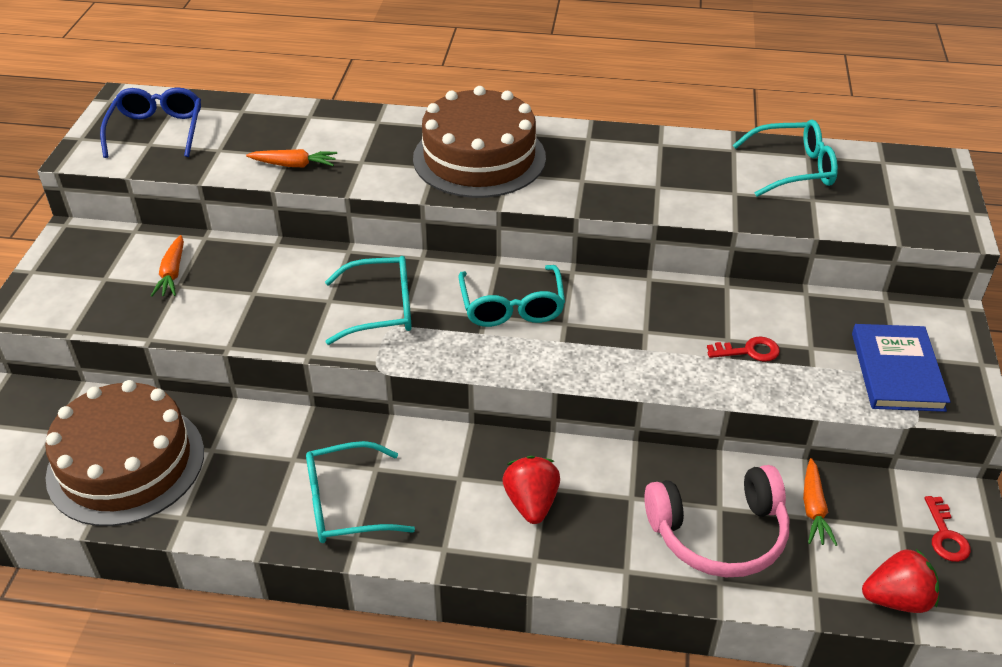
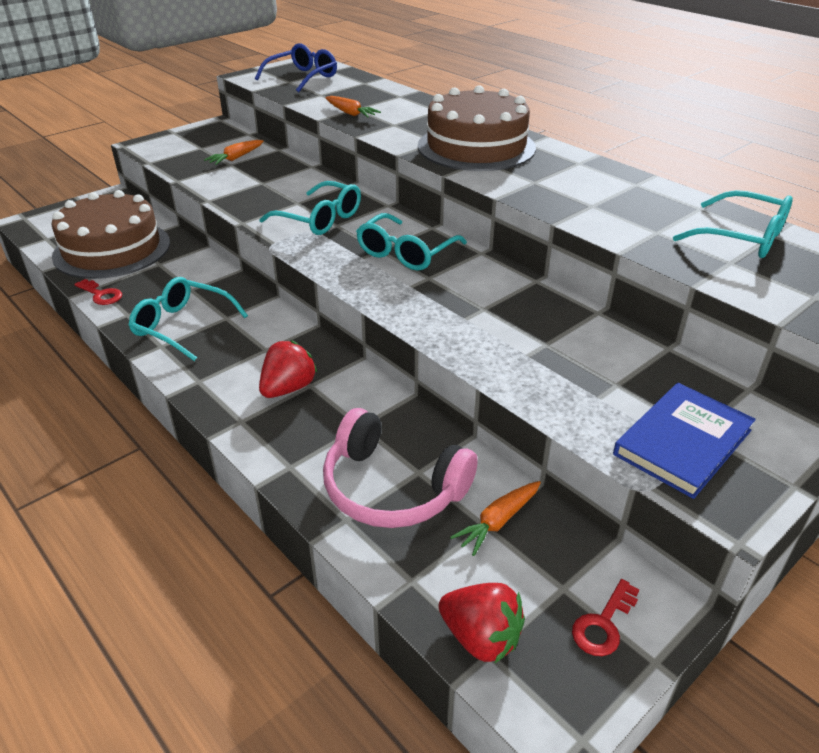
camera: 40 degrees right, 5 degrees down
(749, 351) = (552, 360): red key -> red key (101, 294)

